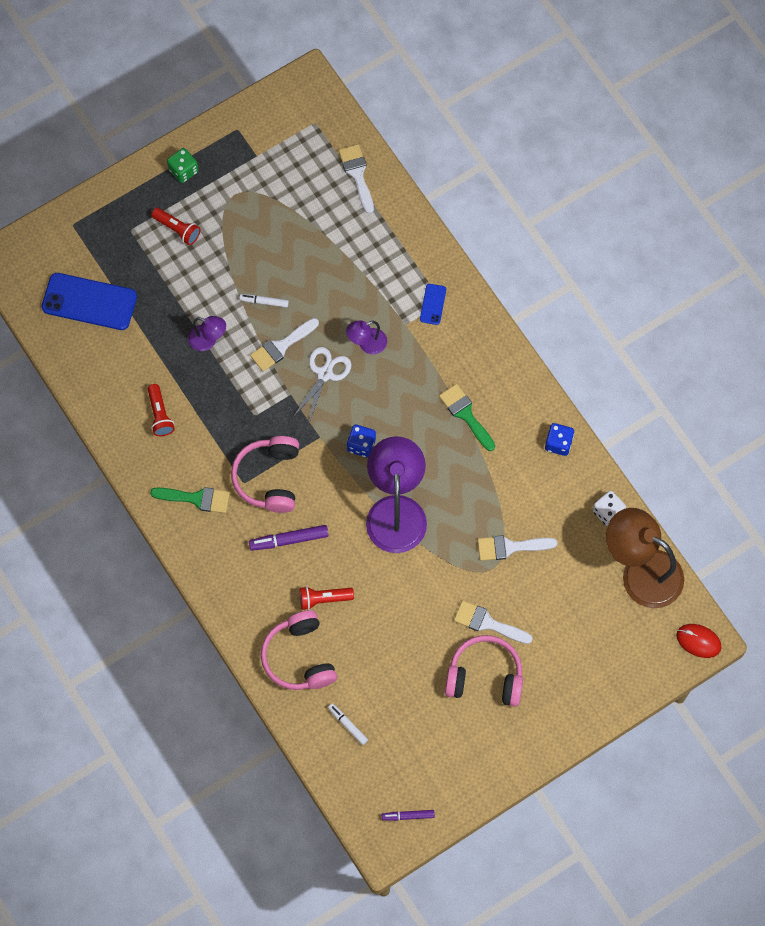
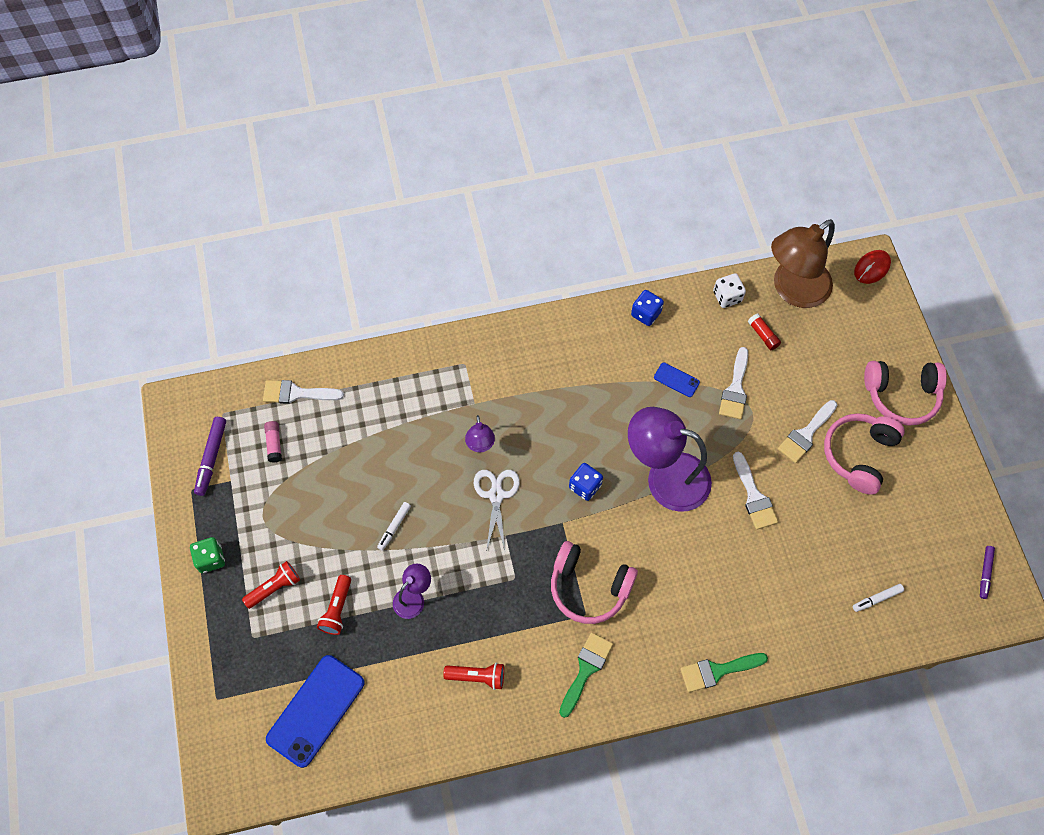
camera: 70 degrees left, 5 degrees down
(281, 346) = (450, 527): white brush -> white brush (754, 496)
(289, 540) = (663, 590): purple marker -> purple marker (211, 458)
(299, 657) = (792, 622): pink headphones -> pink headphones (901, 396)
(303, 176) = (274, 444): none -> pink glue stick
(324, 374) = (496, 495): white scissors -> white scissors turned 45 degrees clockwise
(324, 599) = (737, 577): red flashlight -> red flashlight (337, 609)
(433, 304) = (463, 372): blue phone -> blue phone (676, 380)
(465, 414) = (588, 382): green brush -> green brush (717, 671)
(579, 557) = (763, 335): none -> red glue stick

